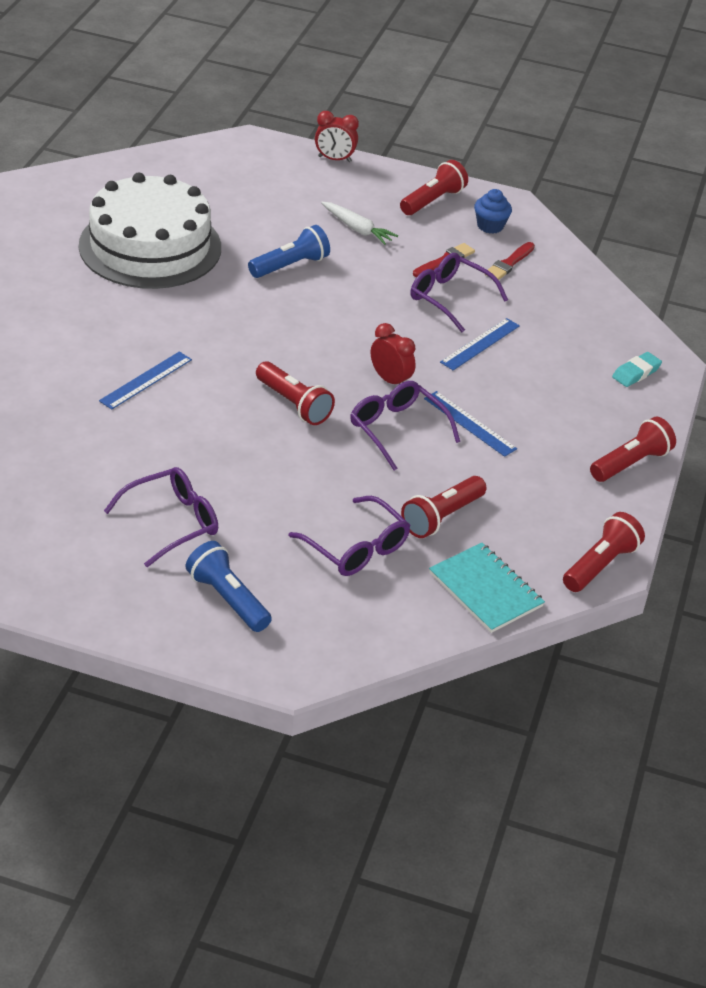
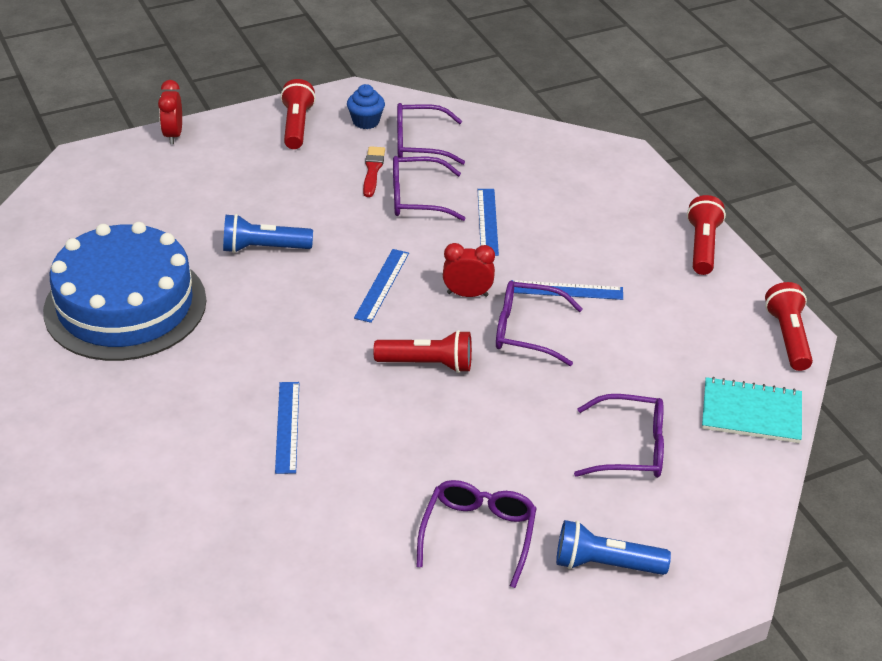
camera: 40 degrees left, 0 degrees up
(150, 246) = (125, 305): white cake -> blue cake
(290, 266) = (264, 248): blue flashlight -> blue flashlight turned 105 degrees counterclockwise
(334, 159) = (173, 135): red clock -> red clock turned 120 degrees clockwise
(337, 337) = (382, 285): none -> blue ruler
(357, 229) = (272, 184): white carrot -> none
(442, 517) = (649, 378): red flashlight -> none
(509, 263) = (419, 143): red brush -> purple glasses
(636, 373) = (614, 175): turquoise eraser -> none

